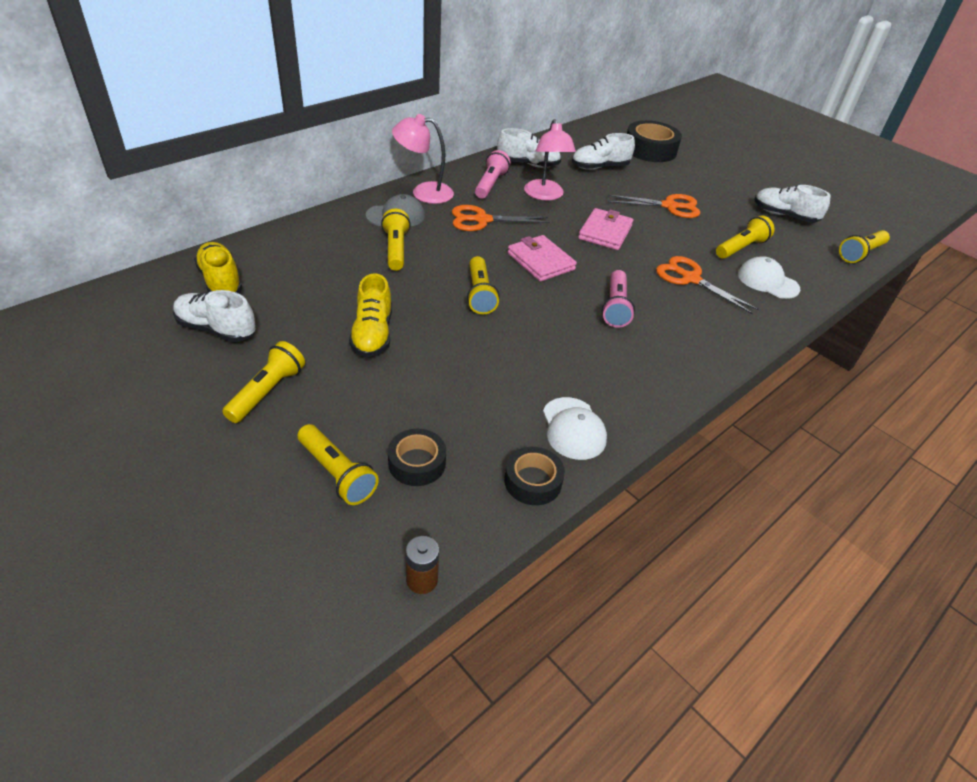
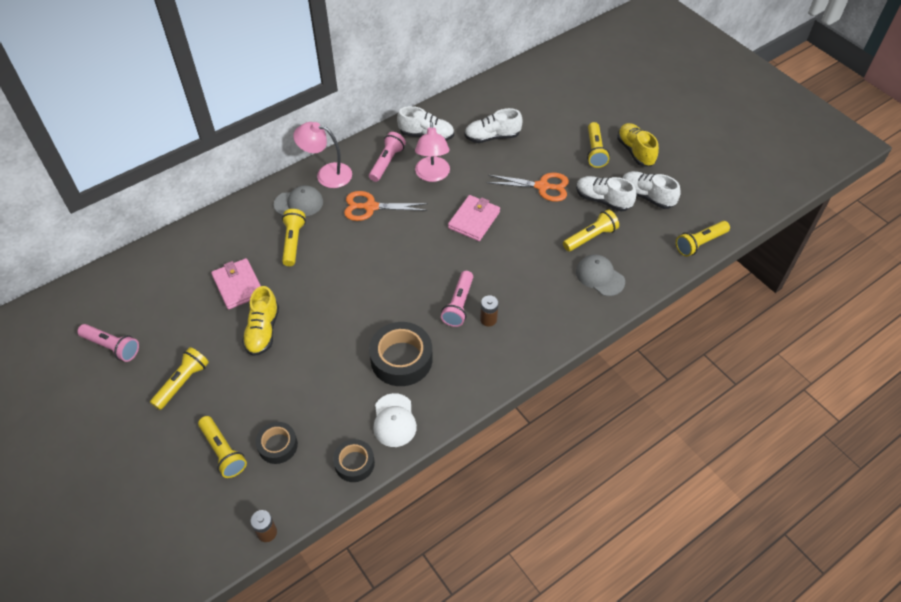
camera: 10 degrees right, 10 degrees up
(162, 353) = (112, 347): none -> pink flashlight
(217, 329) = (150, 325): white shoe -> white shoe (603, 200)
(221, 281) = (155, 277): yellow shoe -> yellow shoe (635, 151)
(479, 294) = (352, 291): yellow flashlight -> yellow flashlight (595, 151)
(540, 261) = (409, 255): pink wallet -> pink wallet (238, 285)
(650, 149) = (548, 110): black tape -> black tape (401, 359)
(656, 321) = (488, 319): none -> brown battery
(690, 279) = (532, 273): orange scissors -> none
(767, 281) = (599, 276): white cap -> grey cap

